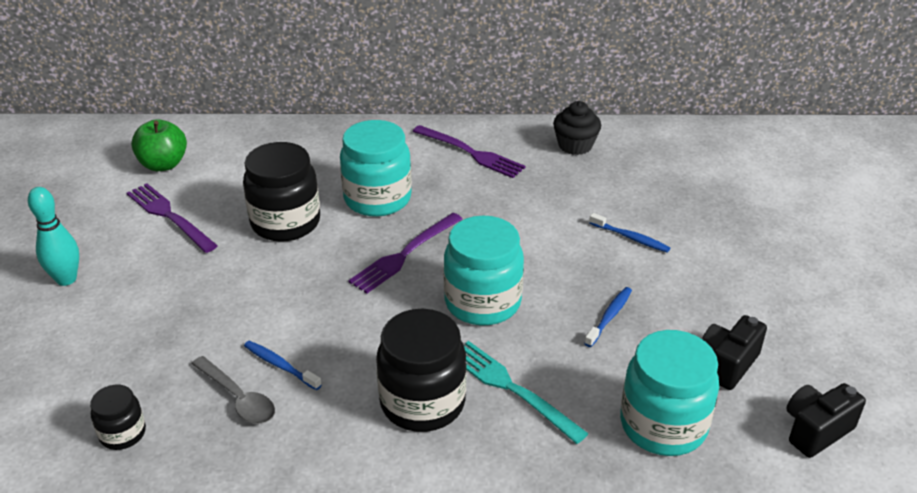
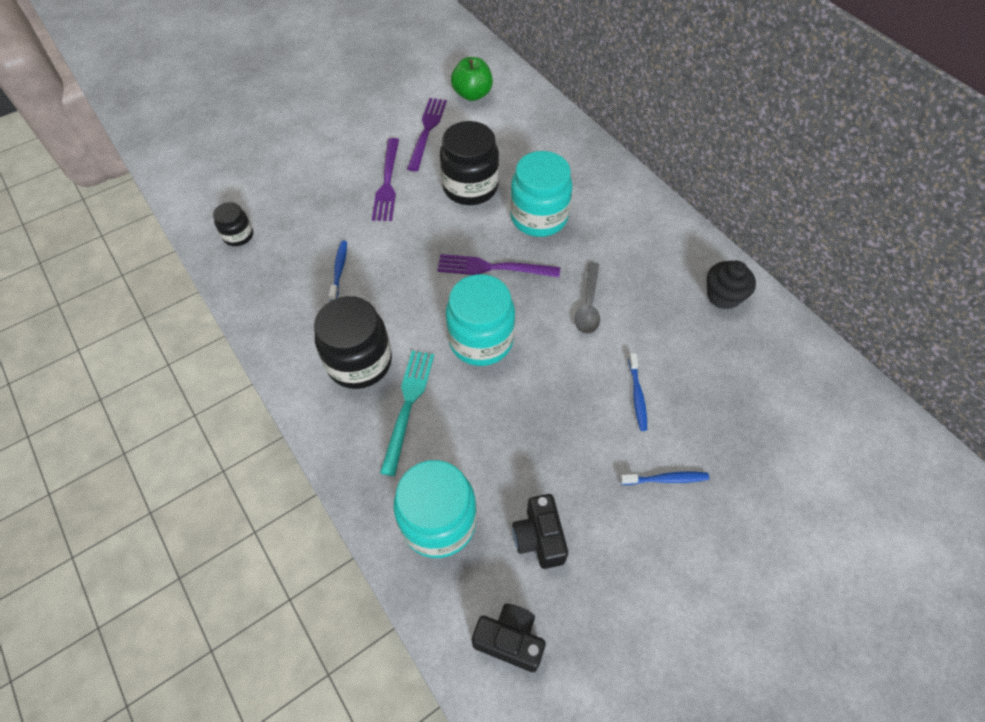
camera: 55 degrees right, 20 degrees up
(66, 279) = (336, 128): turquoise bowling pin -> none
(238, 398) = (299, 268): grey spoon -> grey spoon (588, 305)
(472, 153) = (645, 238): purple fork -> purple fork (387, 183)
(609, 316) = (529, 428): blue toothbrush -> blue toothbrush (666, 479)
(727, 364) = (539, 538): black camera -> black camera turned 105 degrees counterclockwise

